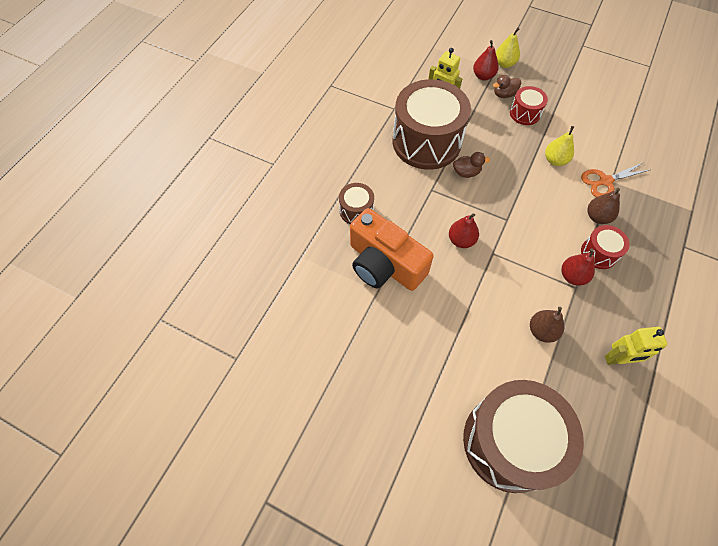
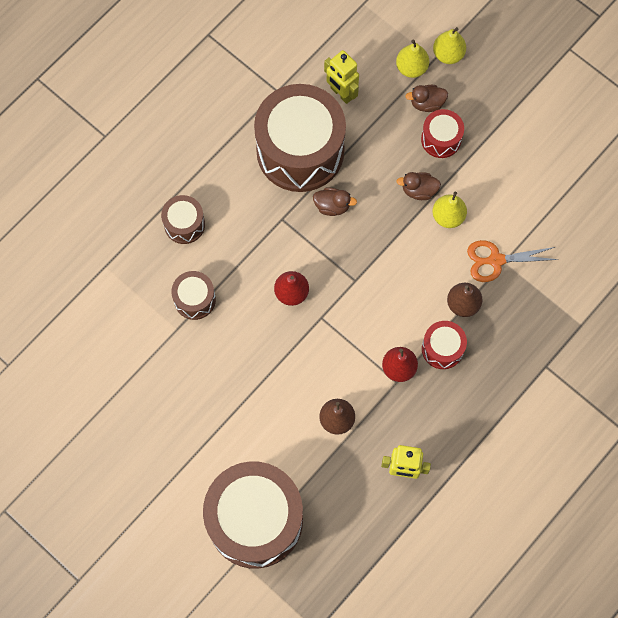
camera: 15 degrees right, 10 degrees up
(384, 264) = (195, 299): orange camera -> brown drum
(483, 76) = (411, 68): red pear -> yellow pear
(525, 148) = (419, 190): none -> brown duck

